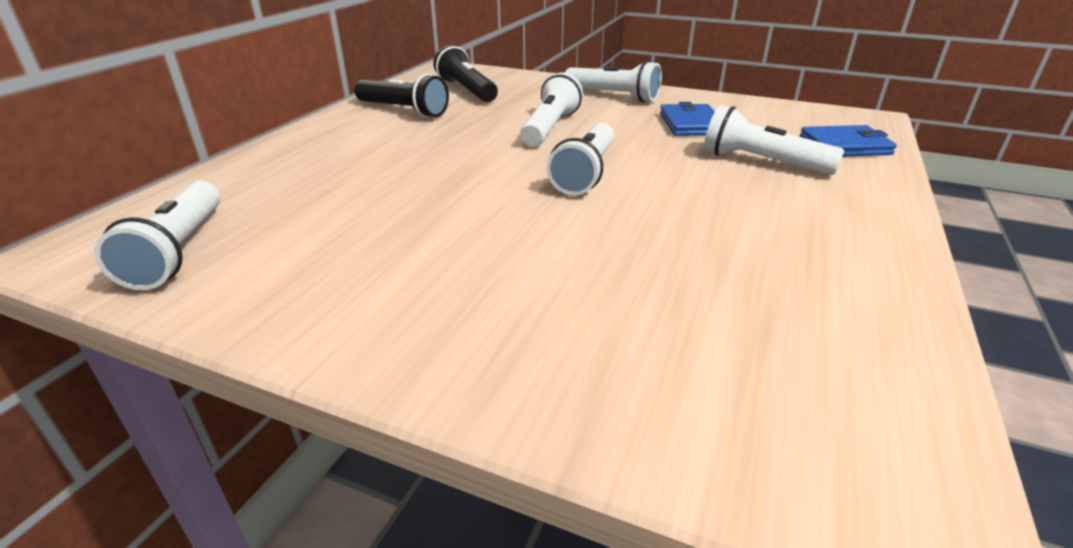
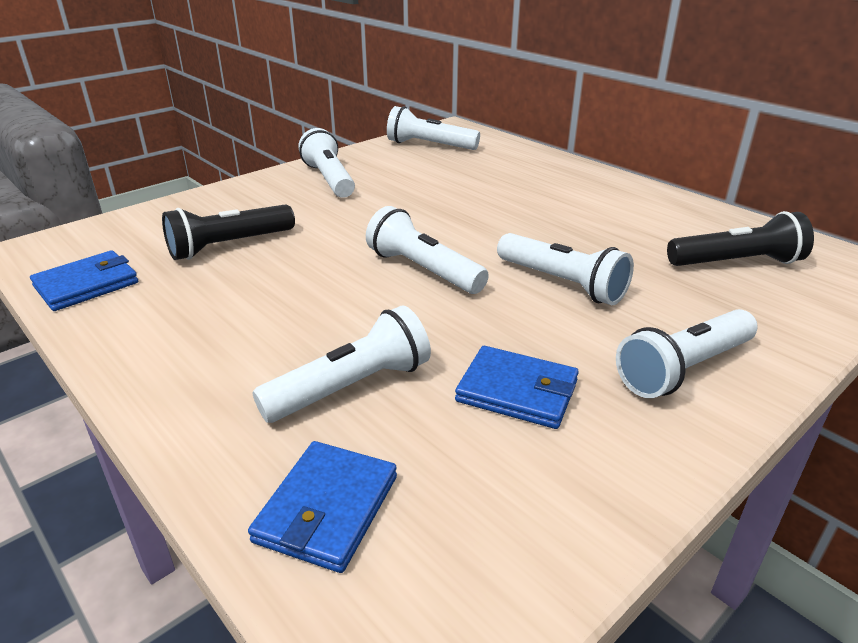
camera: 115 degrees right, 0 degrees up
(377, 297) = (329, 179): none -> white flashlight
(403, 111) = (660, 219): black flashlight -> black flashlight (229, 246)
(879, 361) = (87, 284): none -> blue wallet

